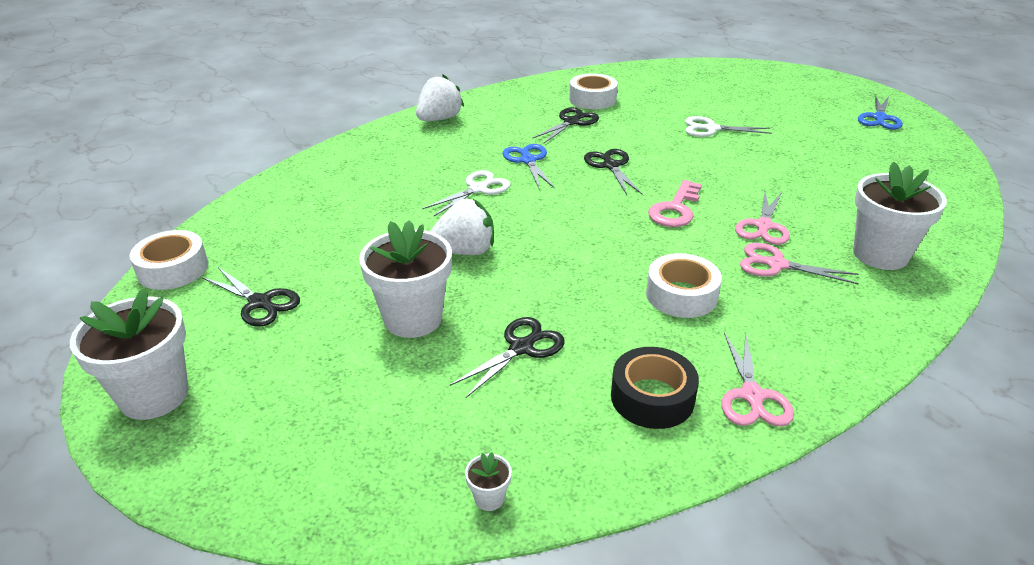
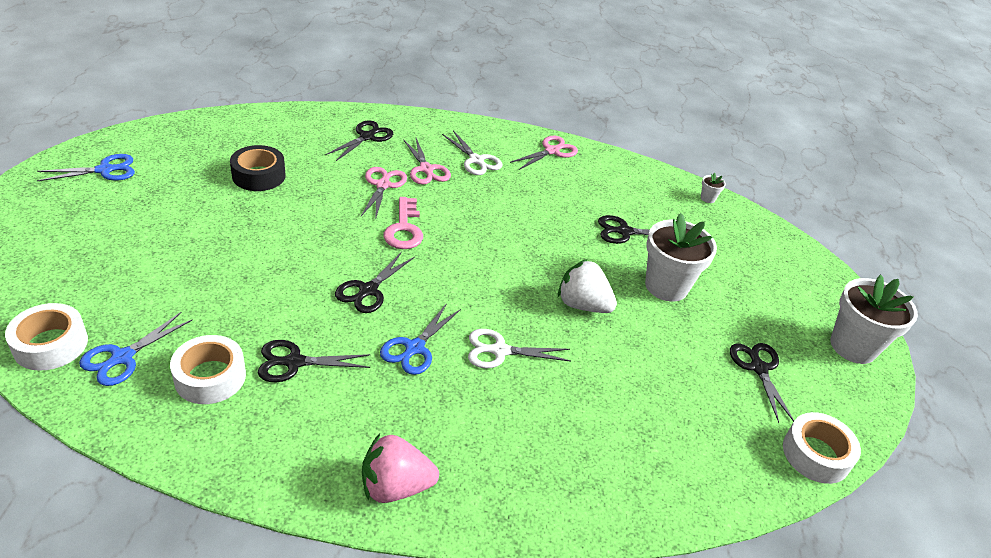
camera: 140 degrees left, 5 degrees up
(439, 119) = (395, 486): white strawberry -> pink strawberry
(640, 84) = (121, 358): none -> blue scissors
(652, 397) = (594, 177): black tape -> black tape (259, 175)
(675, 209) = (404, 229): pink key -> pink key turned 105 degrees clockwise
(681, 295) = (503, 194): white tape -> white tape (51, 344)
(710, 129) = (222, 259): white scissors -> white scissors (476, 161)
(763, 226) = (383, 185): pink scissors -> pink scissors turned 60 degrees counterclockwise
(880, 254) = (367, 136): white flower pot -> black scissors

